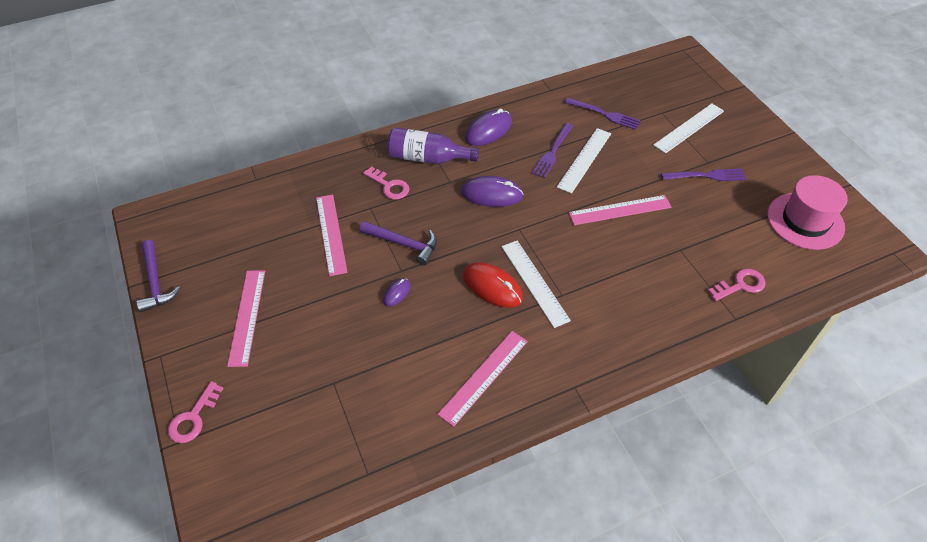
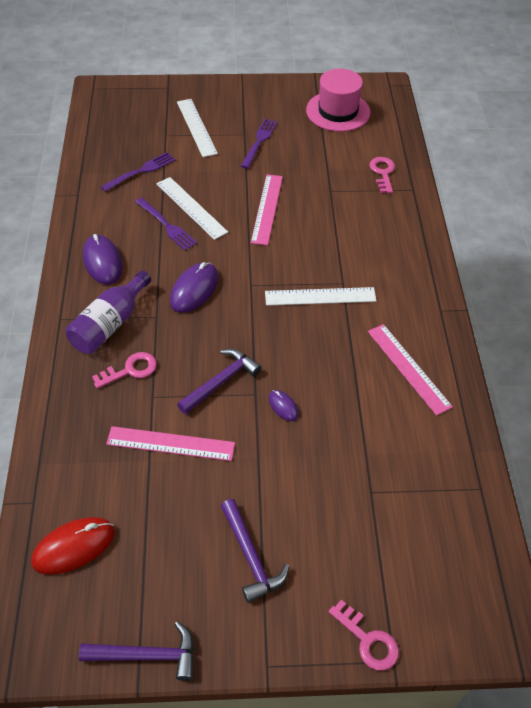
camera: 70 degrees left, 0 degrees up
(247, 316) = (250, 557): pink ruler -> purple hammer
(492, 287) = (311, 328): red mouse -> red mouse (74, 547)

